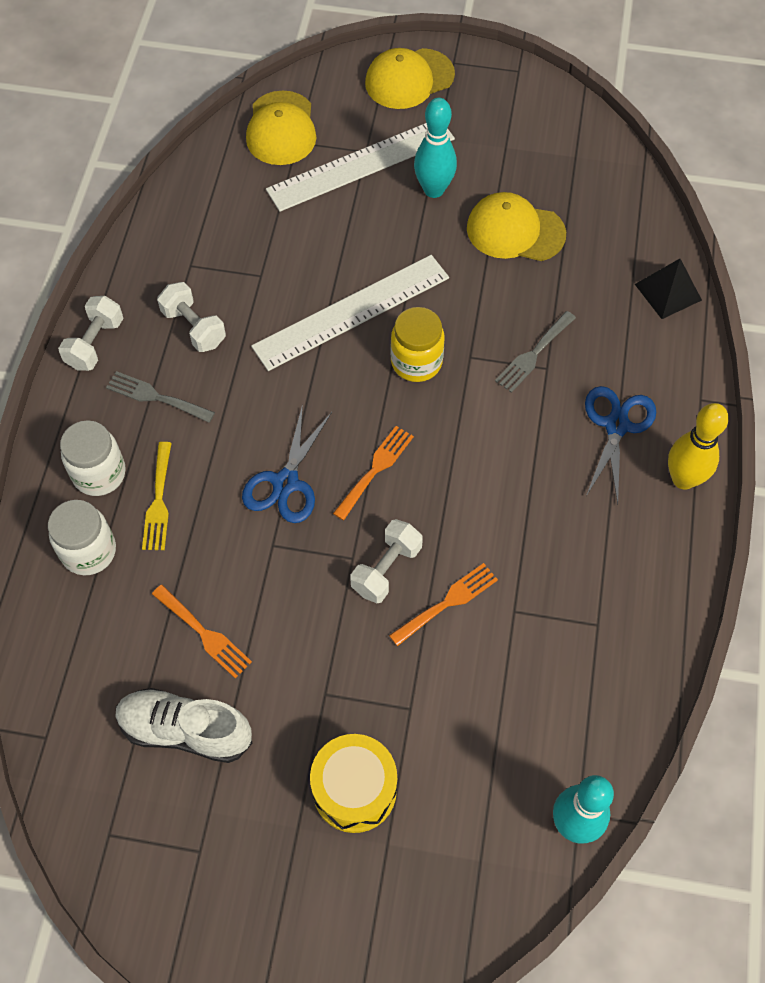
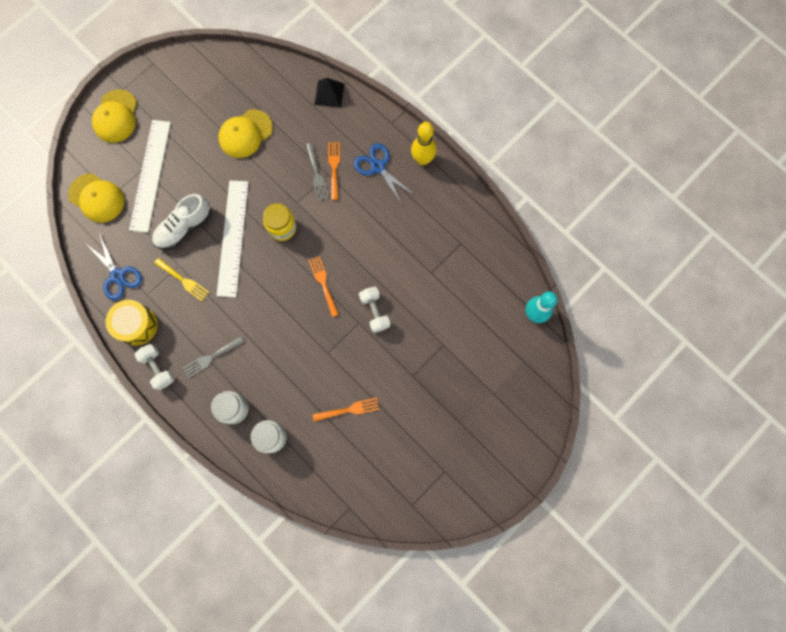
camera: 55 degrees left, 15 degrees up
(158, 501) = (268, 390): yellow fork -> yellow fork (183, 280)
(185, 730) = (388, 445): white shoe -> white shoe (184, 227)
(194, 327) = (185, 316): white dumbbell -> none
(285, 483) = (301, 327): blue scissors -> blue scissors (117, 275)
(354, 790) = (462, 391): yellow drum -> yellow drum (137, 325)
(434, 190) = (193, 153): turquoise bowling pin -> none
(447, 602) = (408, 297): orange fork -> orange fork (334, 167)

